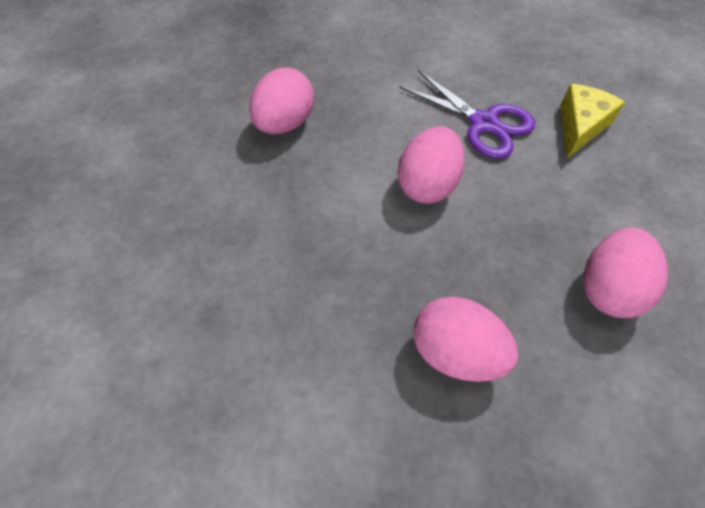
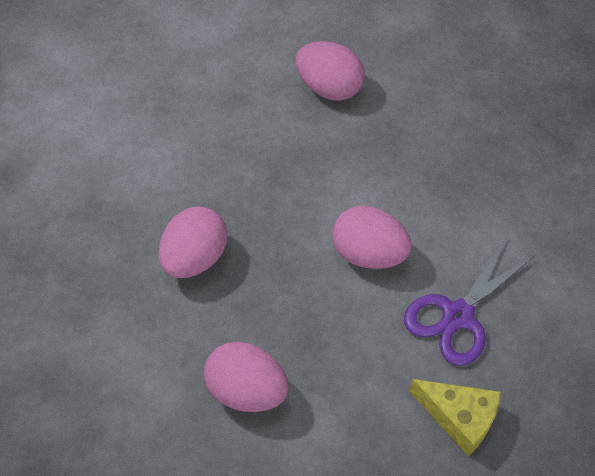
camera: 90 degrees right, 0 degrees up
(284, 123) = (443, 137): pink egg -> pink egg (329, 88)

